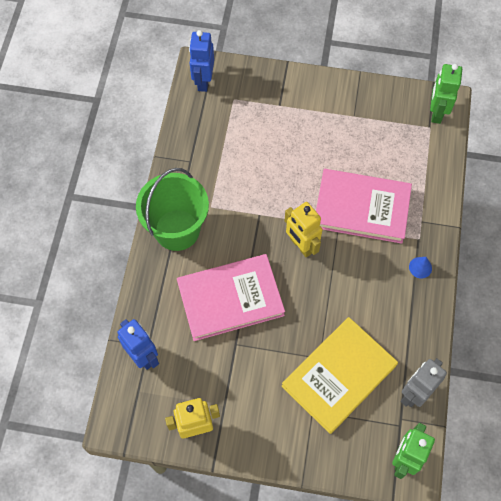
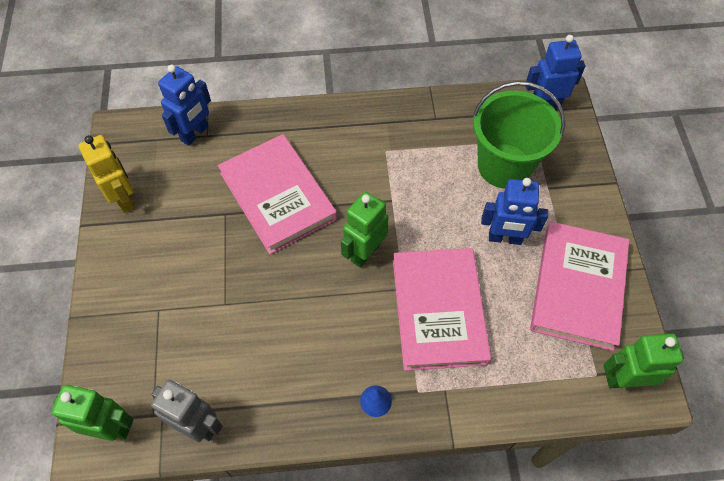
camera: 75 degrees right, 5 degrees down
(177, 230) = (347, 127): green bucket -> green bucket (504, 166)
(301, 245) = (365, 252): yellow robot -> green robot
(314, 147) = (505, 238): none -> blue robot
(339, 376) = (206, 329): yellow book -> none
(365, 115) = (578, 287): none -> pink book

